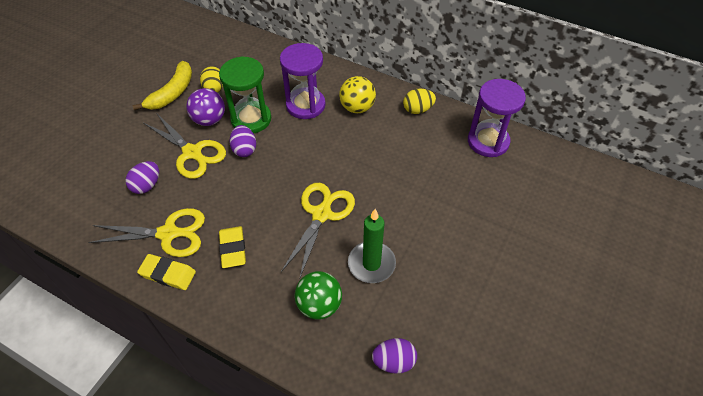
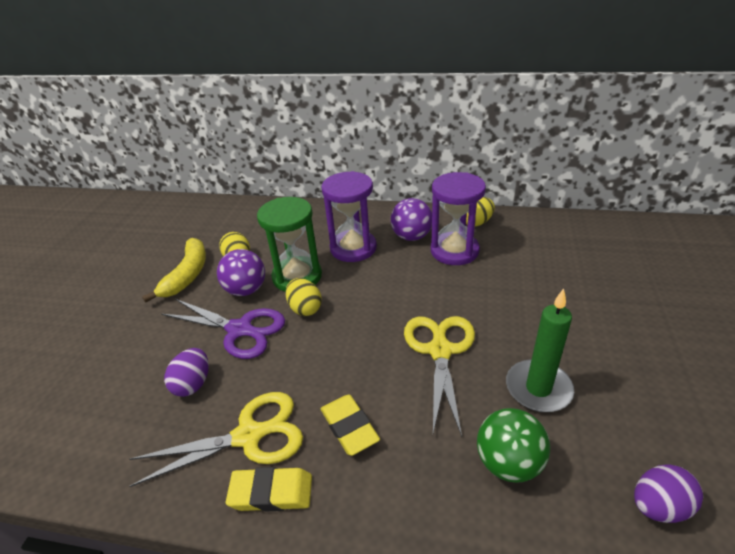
camera: 15 degrees left, 15 degrees down
(192, 153) = (240, 330): yellow scissors -> purple scissors
(244, 149) = (305, 308): purple egg -> yellow egg
(357, 108) = (411, 236): yellow ball -> purple ball
(488, 141) = (568, 231): purple hourglass -> purple hourglass (454, 251)

